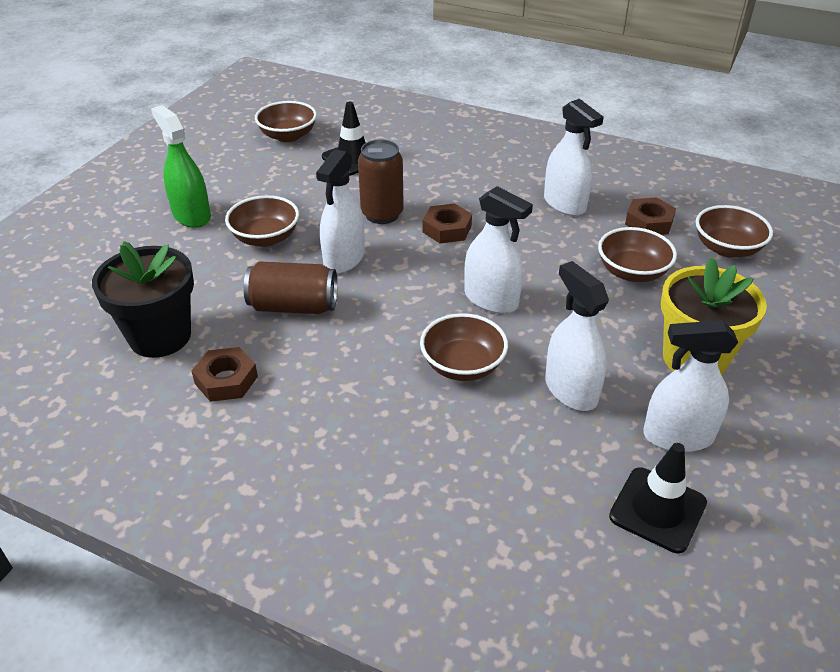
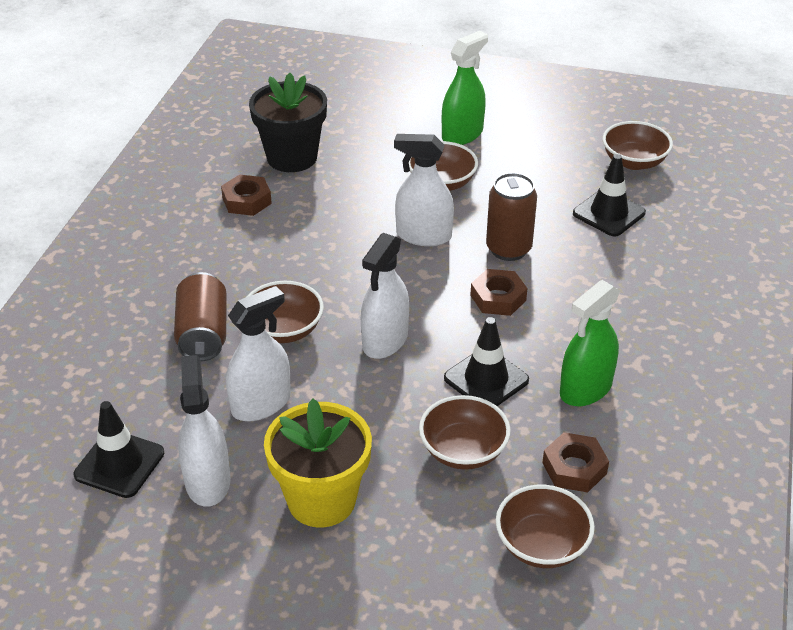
camera: 80 degrees right, 0 degrees up
(293, 306) = (345, 218): brown can -> brown can (203, 333)
(549, 249) = (486, 379): none -> black traffic cone
(564, 204) = (585, 389): white spray bottle -> green spray bottle

